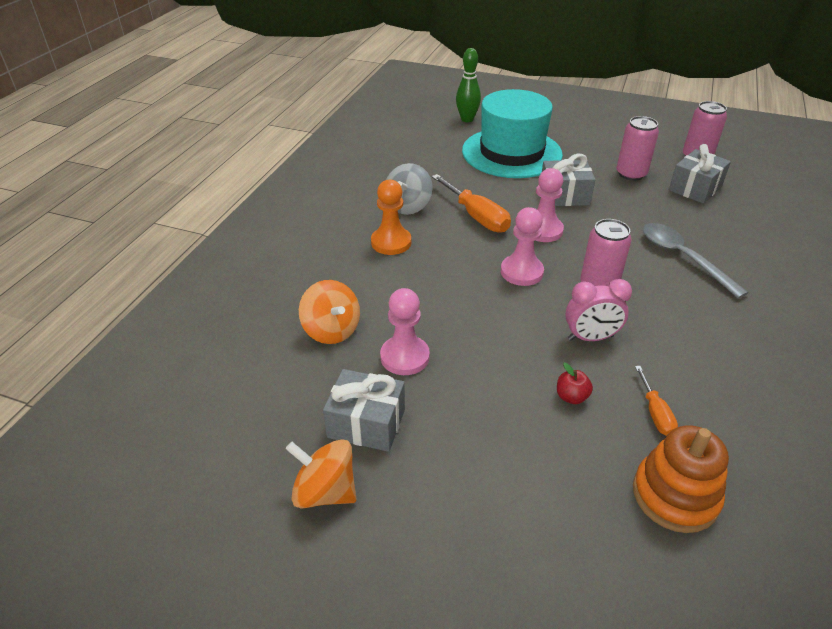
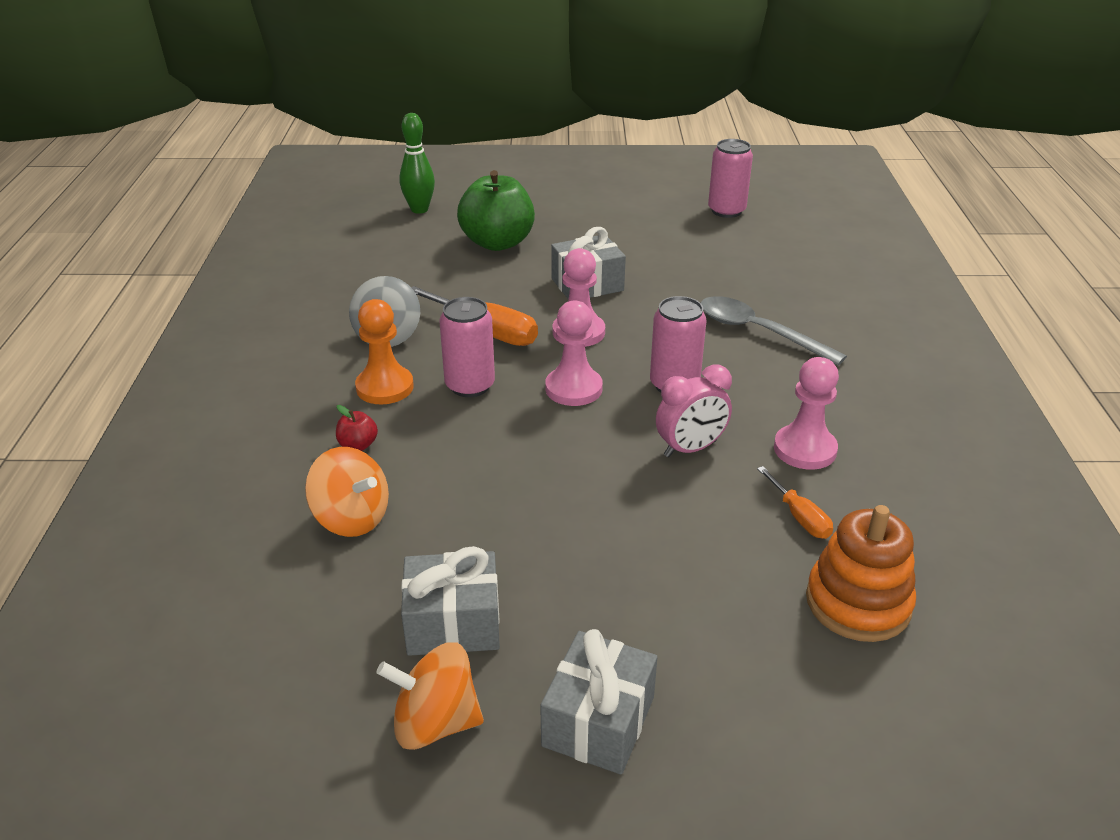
camera: 20 degrees left, 5 degrees down
(405, 357) = (468, 528): pink pawn -> pink pawn (805, 449)
(511, 153) = (497, 243): turquoise hat -> green apple
(571, 397) = (696, 523): red apple -> red apple (358, 445)
(631, 174) = (658, 244): pink can -> pink can (470, 385)
(695, 188) = (739, 248): grey gift -> grey gift (598, 721)

